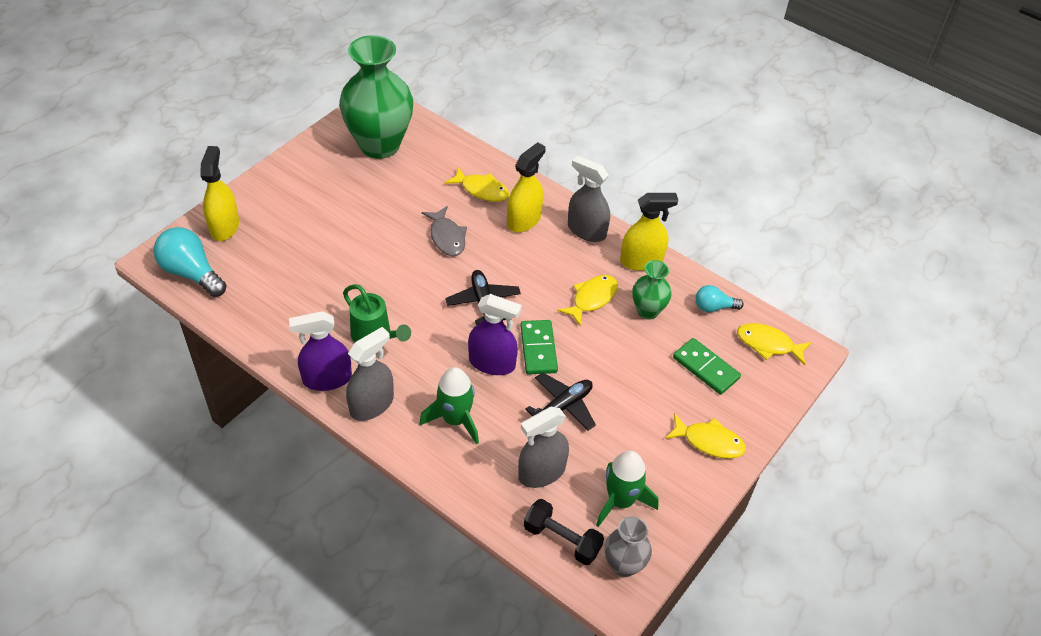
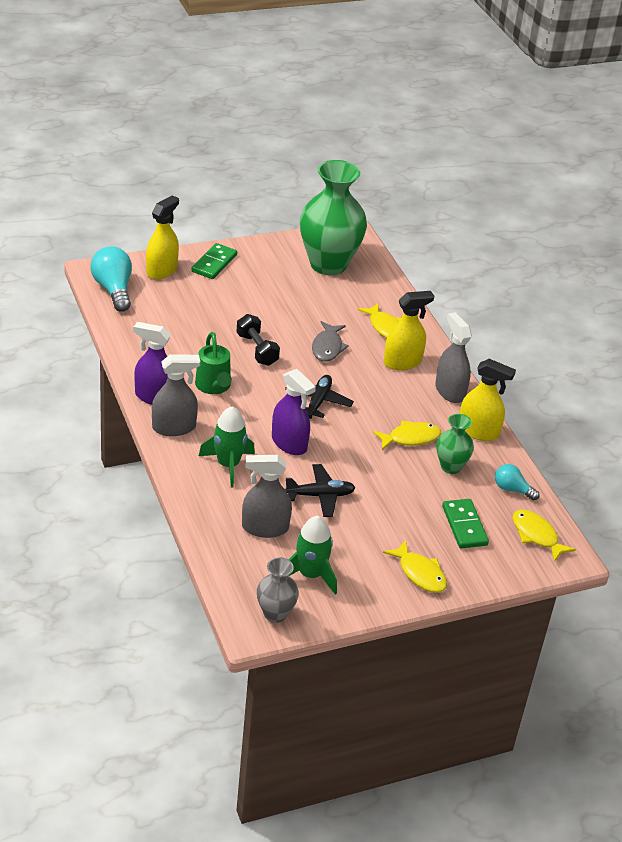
camera: 30 degrees right, 10 degrees down
(538, 349) = (335, 451): green domino -> green domino (214, 263)
(562, 539) = (242, 575): black dumbbell -> black dumbbell (257, 349)

